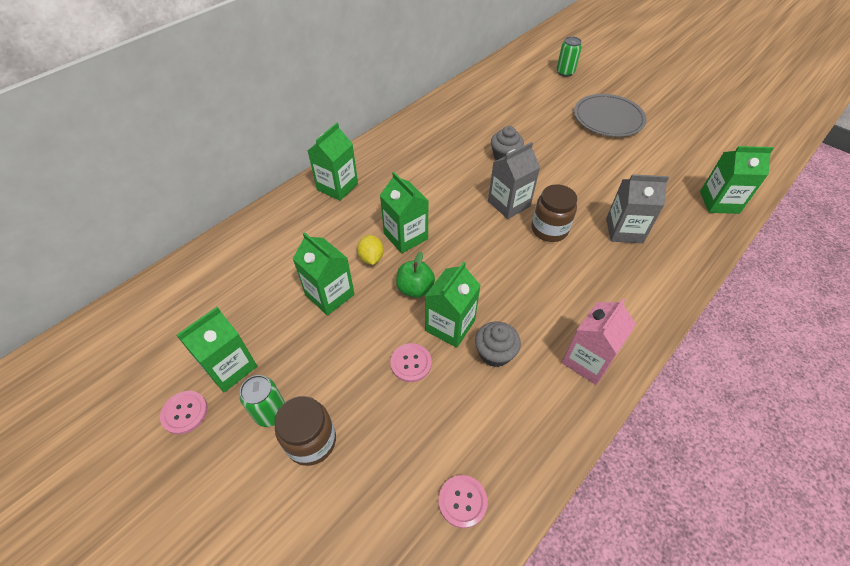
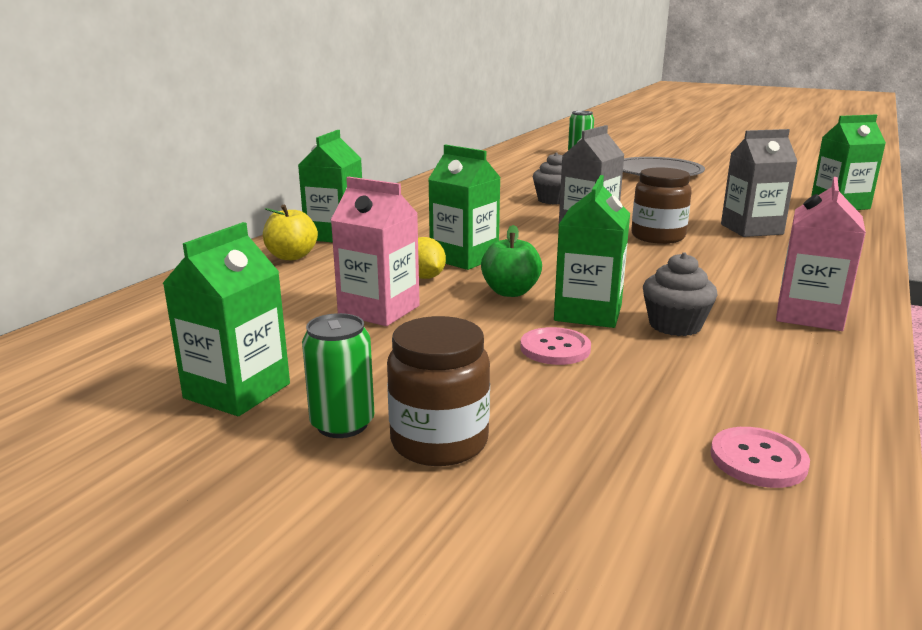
camera: 15 degrees left, 30 degrees down
(184, 413) = (166, 448): pink button -> none
(302, 213) = (291, 256): none -> yellow apple
(330, 295) = (379, 310): green carton -> pink carton

